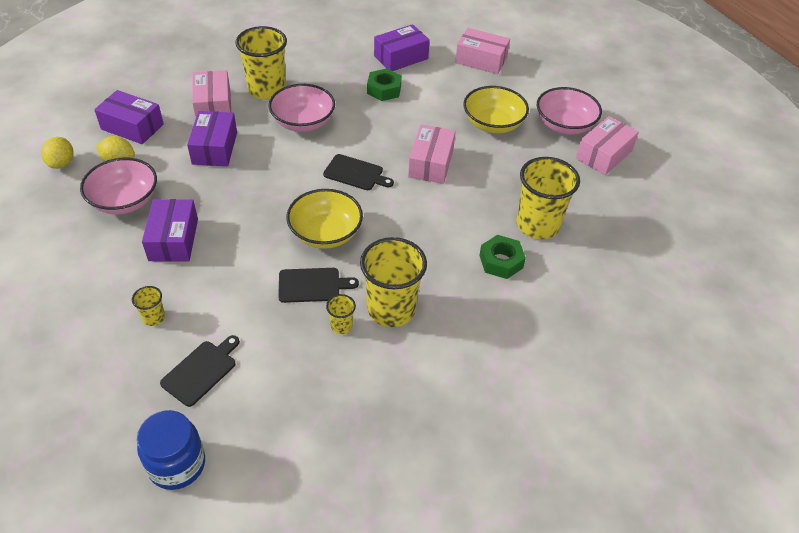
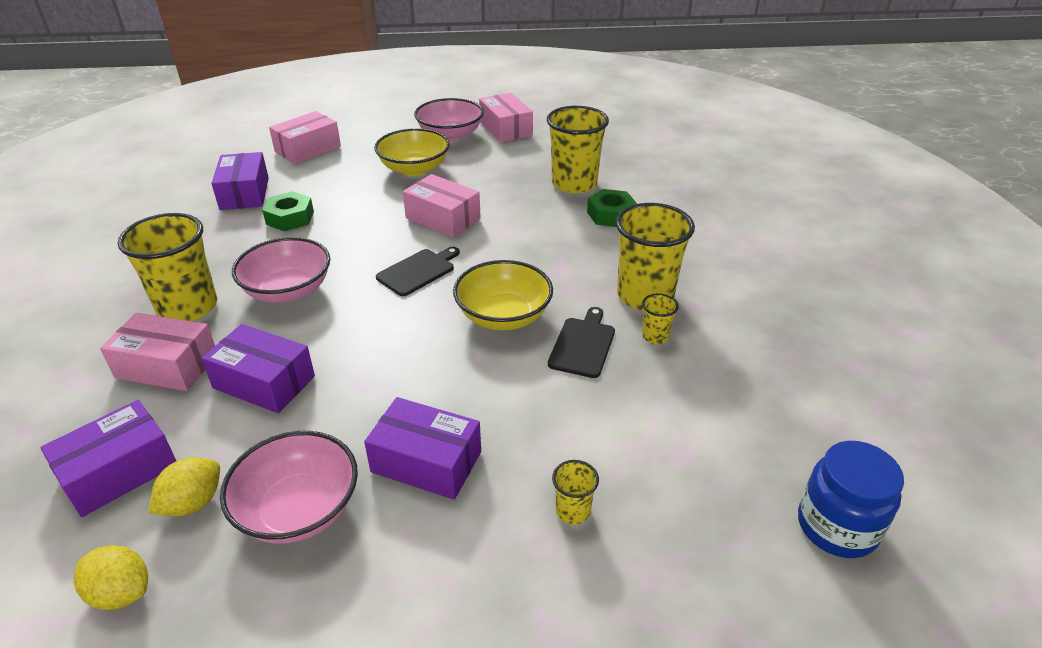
camera: 65 degrees left, 10 degrees down
(201, 371) = (687, 474): black cutting board -> none

